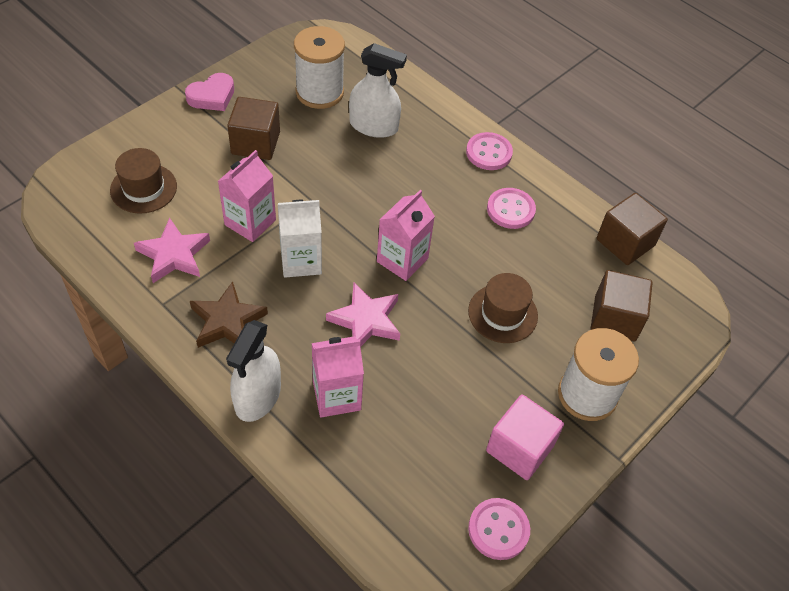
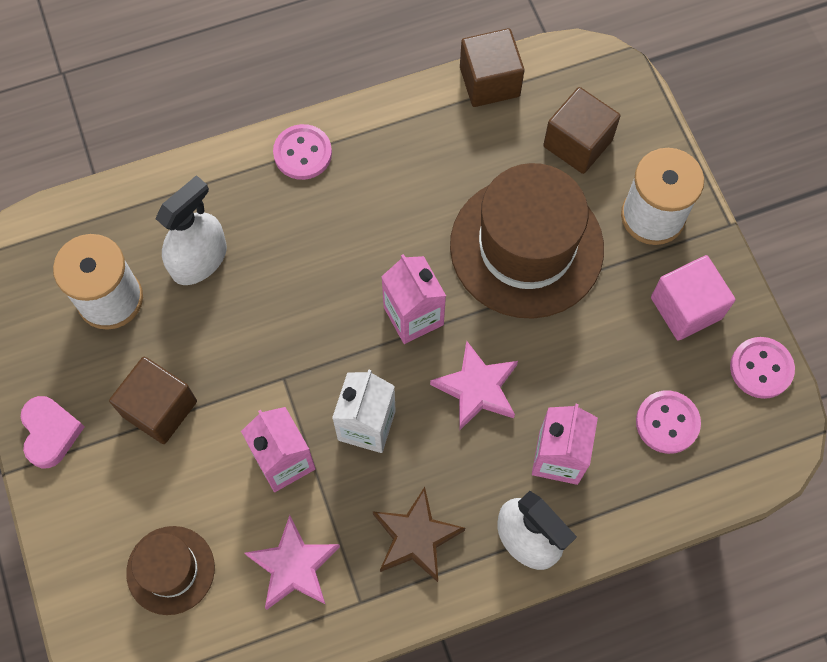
camera: 60 degrees left, 15 degrees up
(503, 313) = (526, 247): brown hat -> brown hat, size x1.92
(510, 210) = (395, 171): pink button -> pink button (667, 422)

